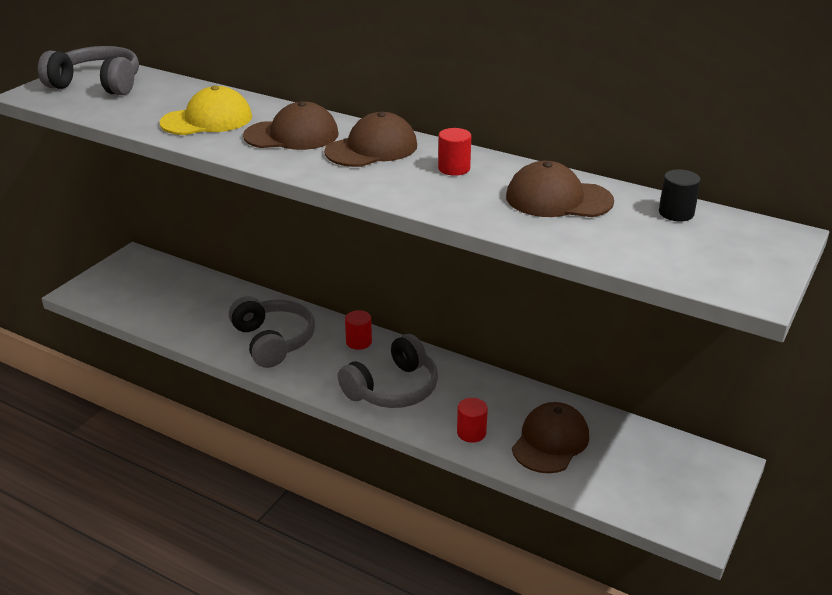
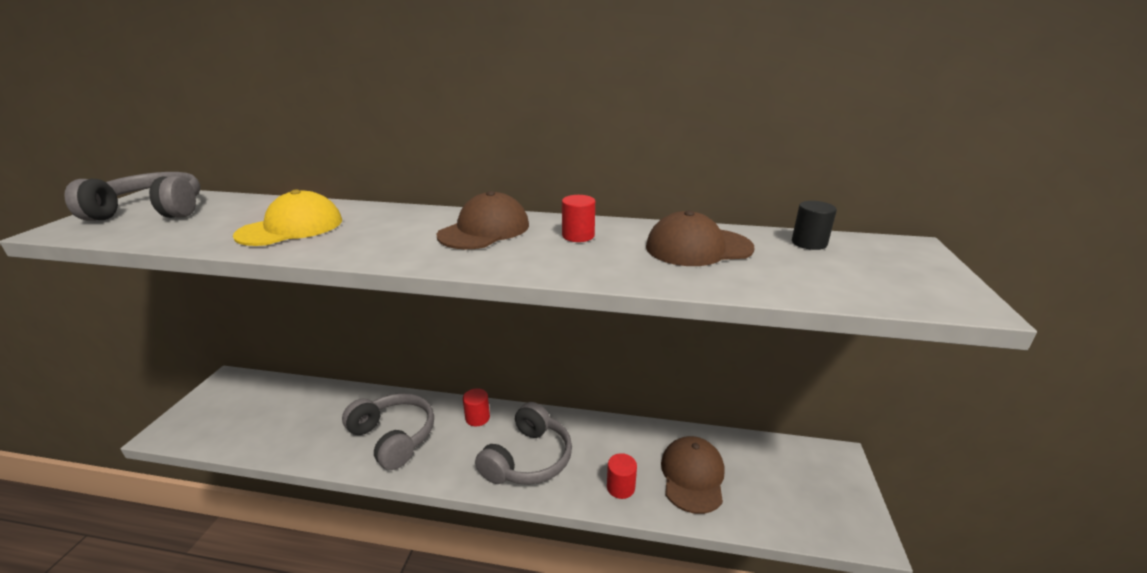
camera: 20 degrees left, 5 degrees down
(292, 135) = (393, 229): brown cap -> none

